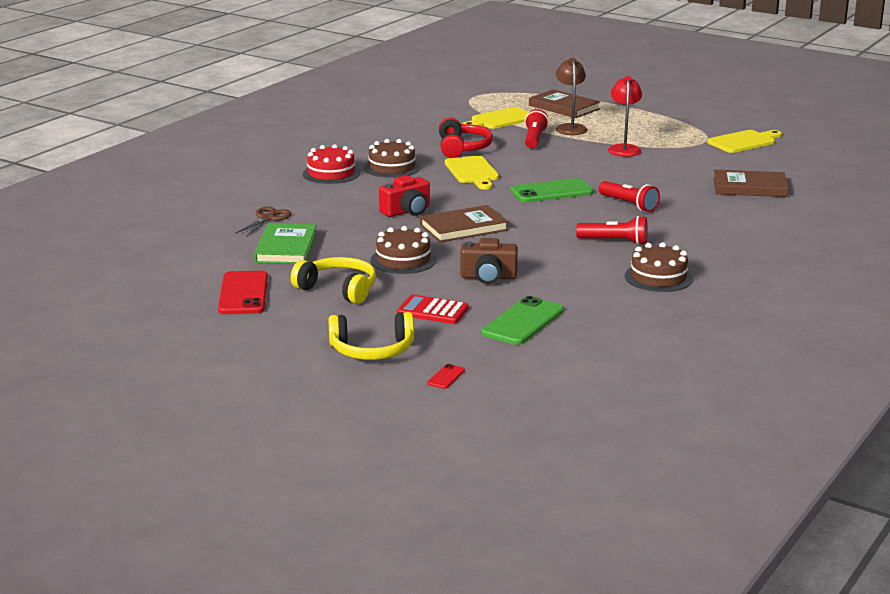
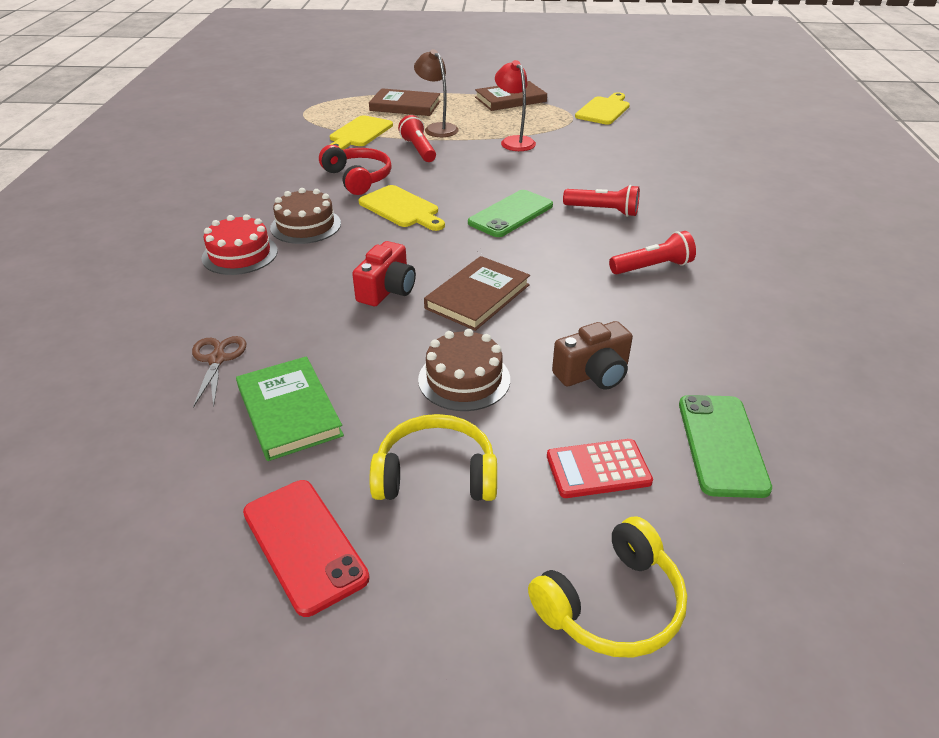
camera: 30 degrees left, 15 degrees up
(446, 377) = (771, 622): red phone -> none
(658, 277) = (757, 307): brown cake -> none
(749, 187) = (675, 160): brown book -> brown book (510, 99)

